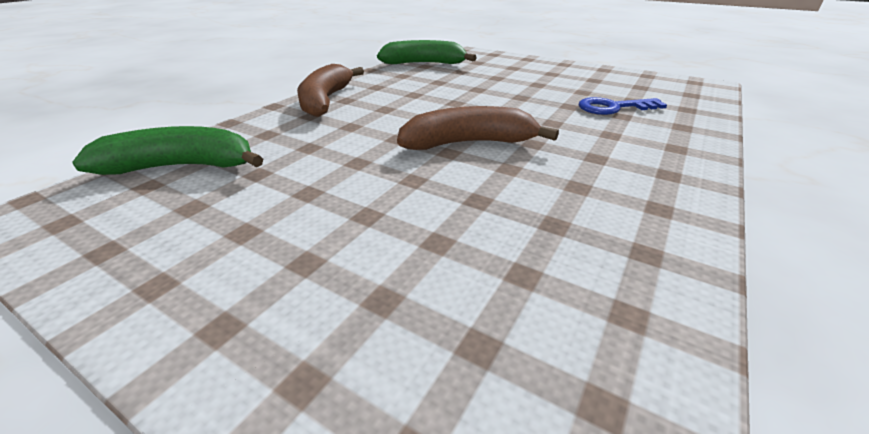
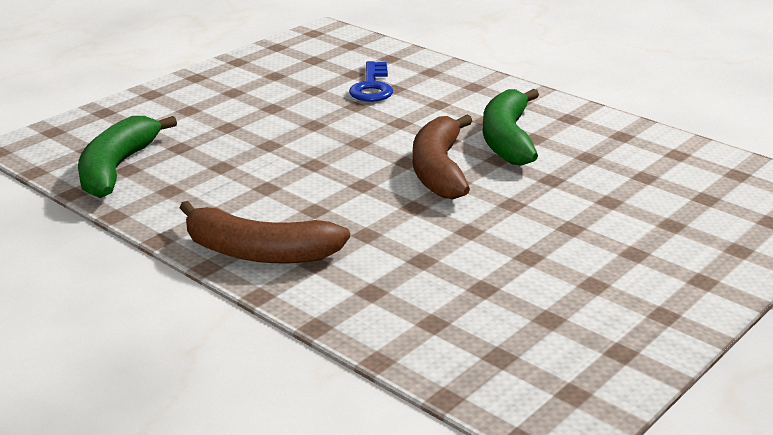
camera: 80 degrees left, 5 degrees down
(183, 167) = (457, 340): green banana -> green banana (507, 139)

